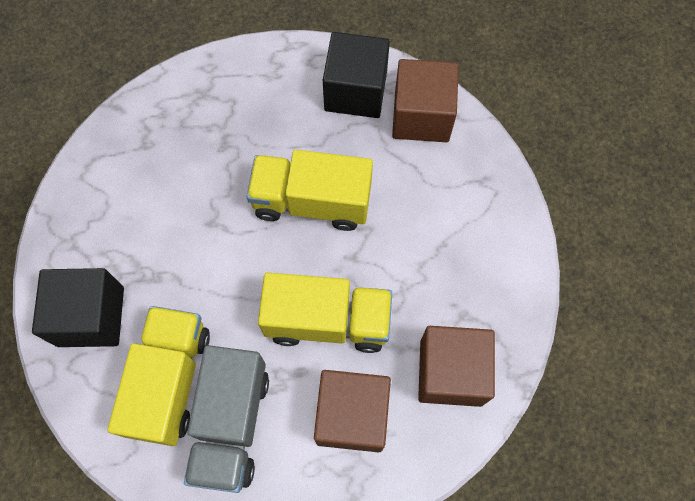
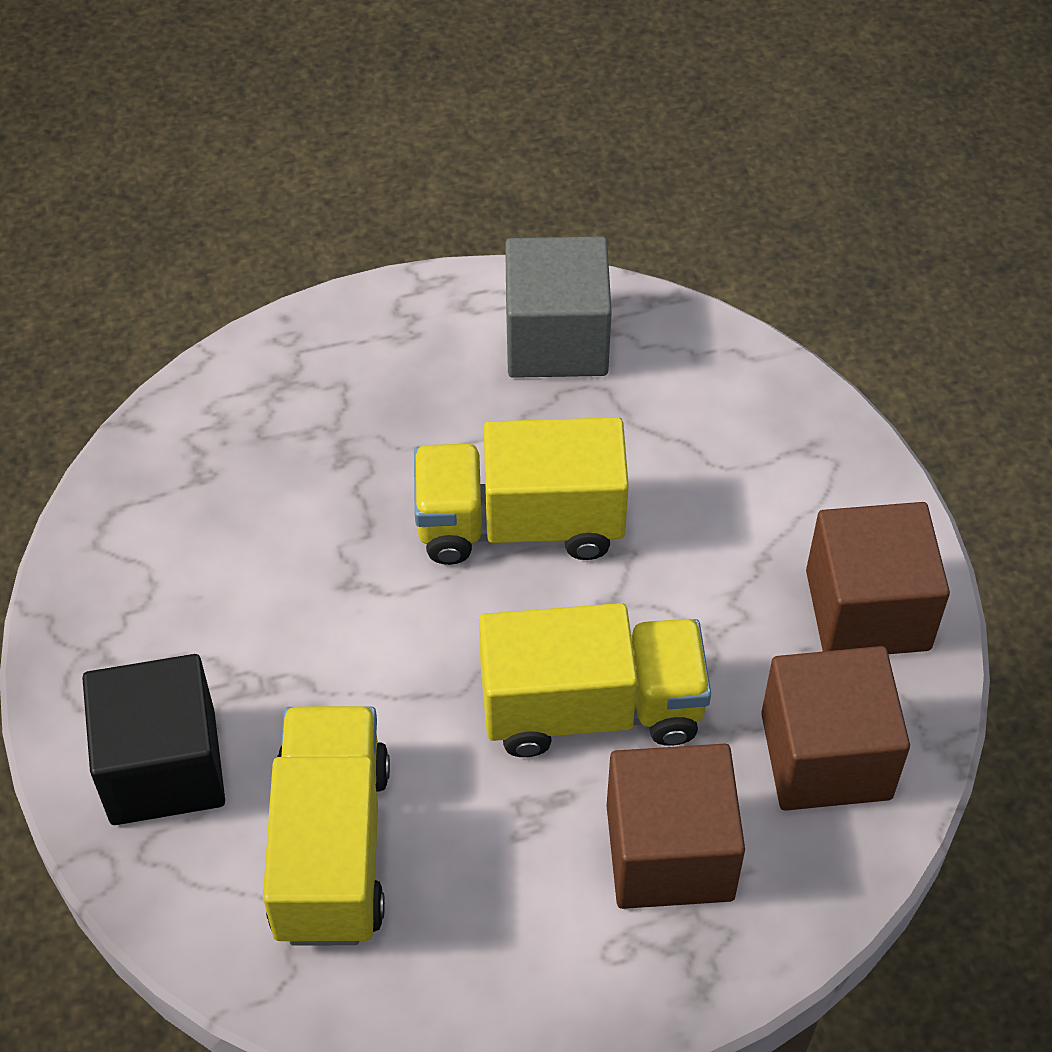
camera: 10 degrees left, 15 degrees down
(231, 424) = (458, 900): grey truck -> none
(355, 91) = (556, 339): black cube -> grey cube
(421, 116) = (680, 362): brown cube -> brown cube (867, 610)

